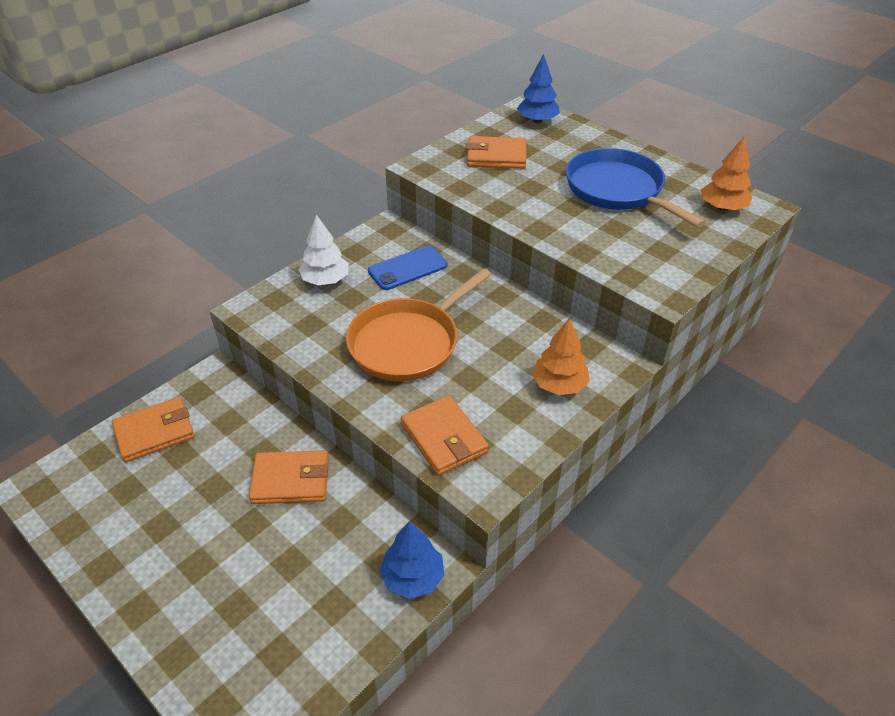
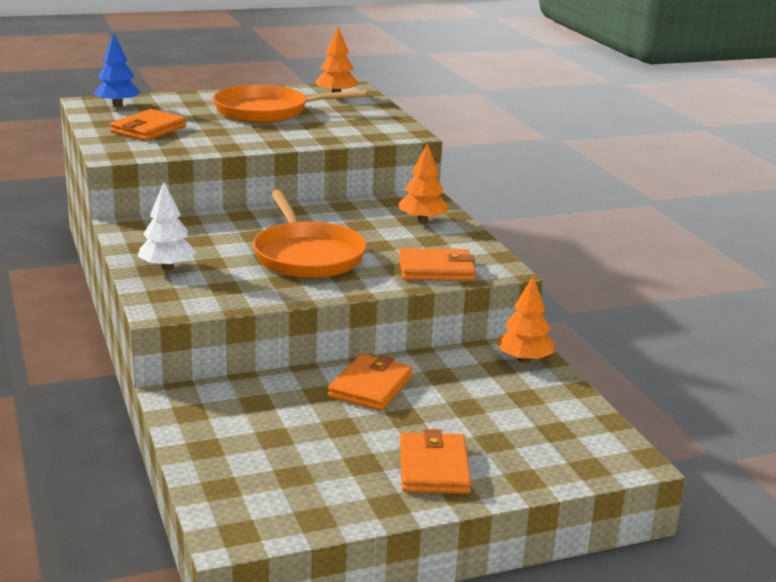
camera: 65 degrees left, 20 degrees down
(154, 432) = (225, 446): orange wallet -> orange wallet (434, 468)
(407, 268) = (202, 232): blue phone -> none
(412, 577) = (524, 359): blue tree -> orange tree
(618, 190) = (267, 111): blue pan -> orange pan

